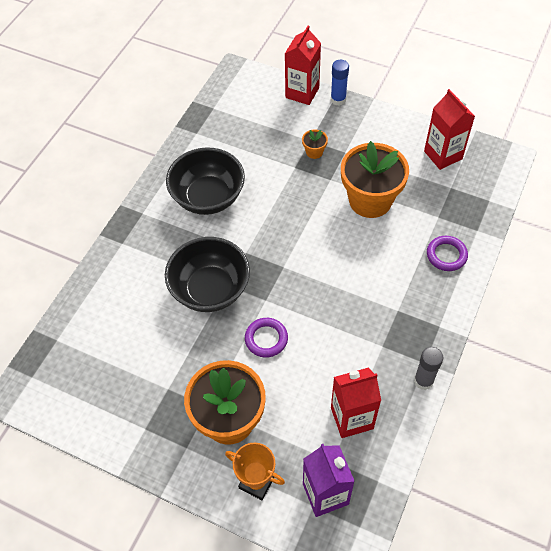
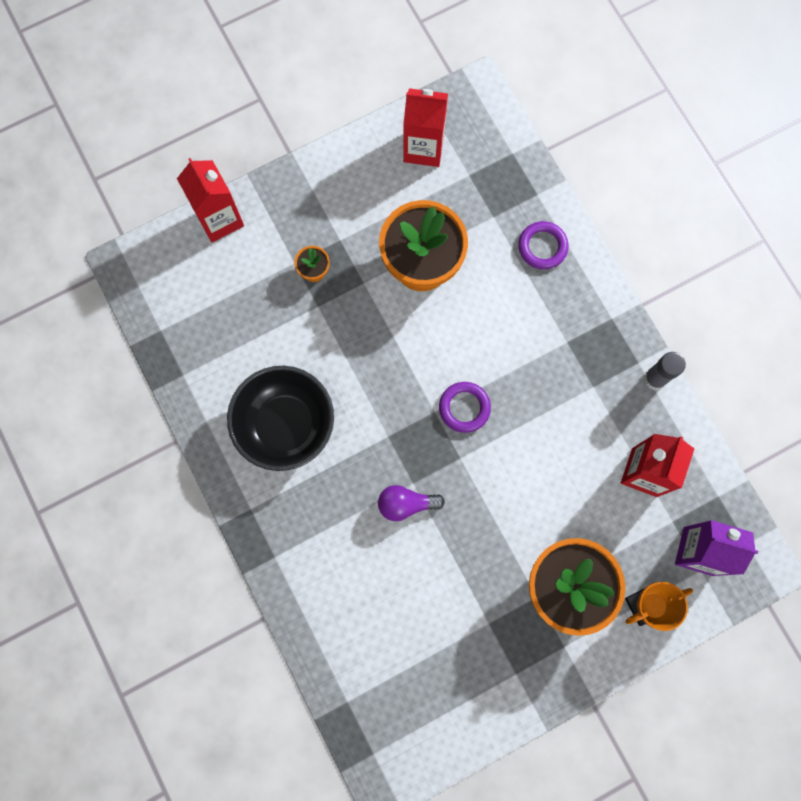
camera: 55 degrees left, 20 degrees up
(210, 289) = (406, 504): black bowl -> purple light bulb
(266, 339) = (505, 489): purple ring -> purple ring (464, 408)
(338, 99) = (262, 190): blue glue stick -> none

